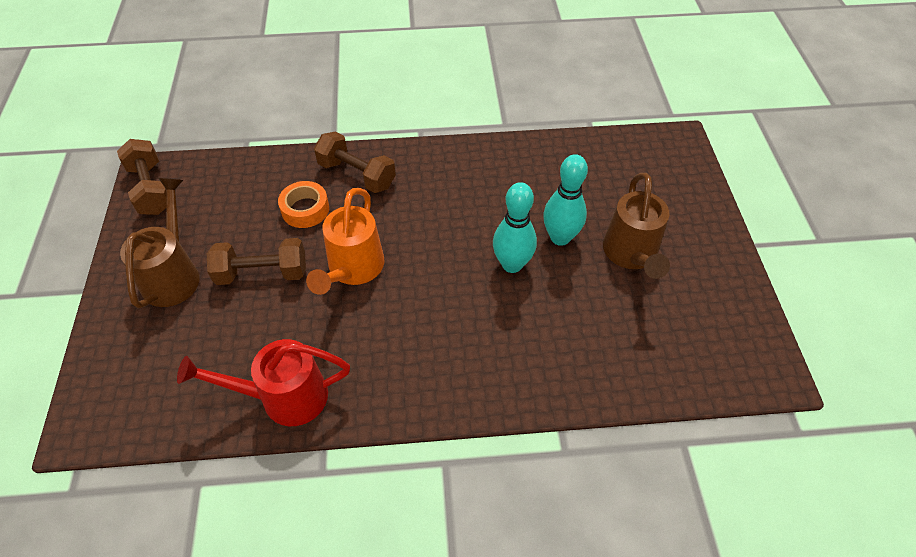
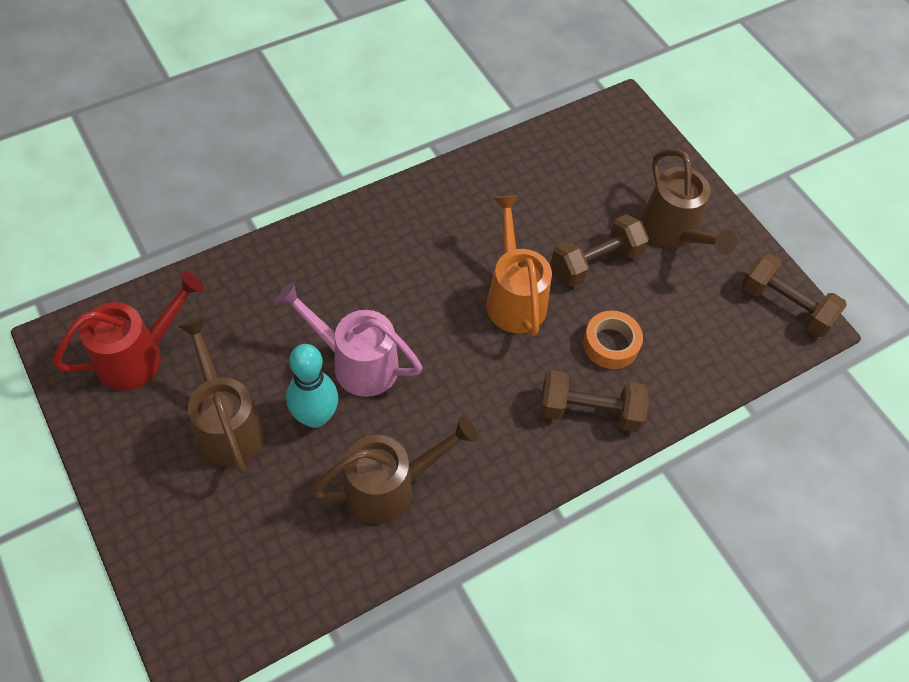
camera: 150 degrees right, 5 degrees up
(284, 397) = (494, 174): red watering can -> red watering can (139, 356)
(512, 264) = (356, 363): turquoise bowling pin -> pink watering can
(524, 178) = (389, 487): none -> brown watering can

